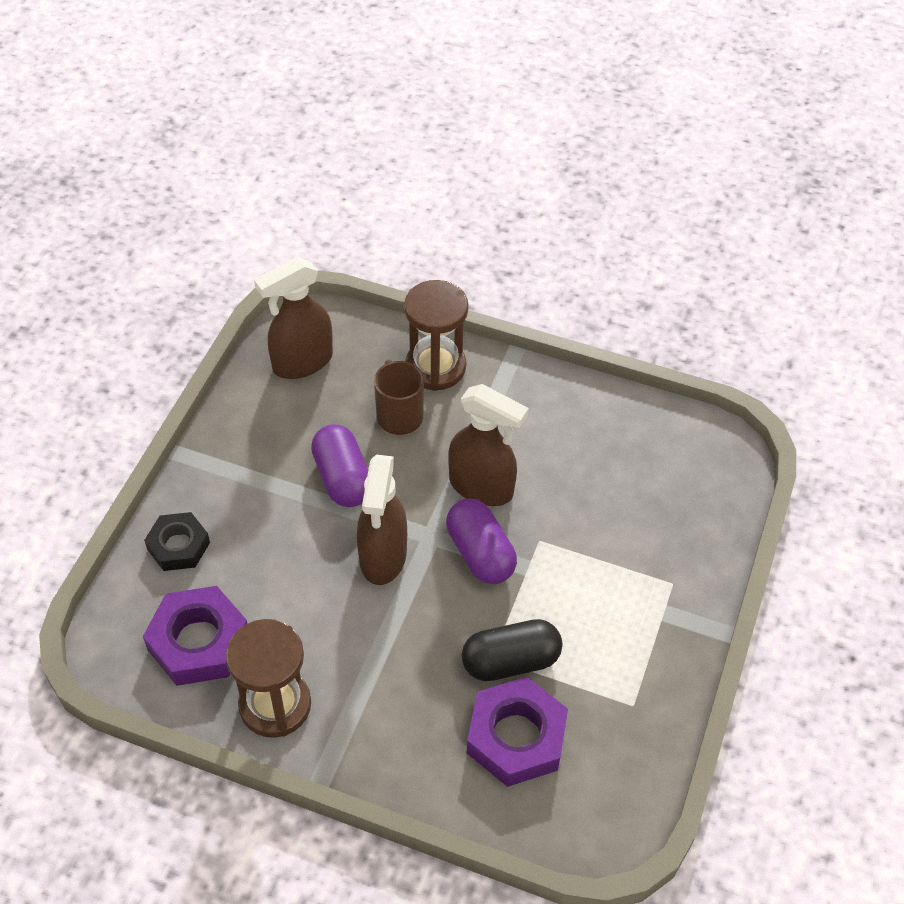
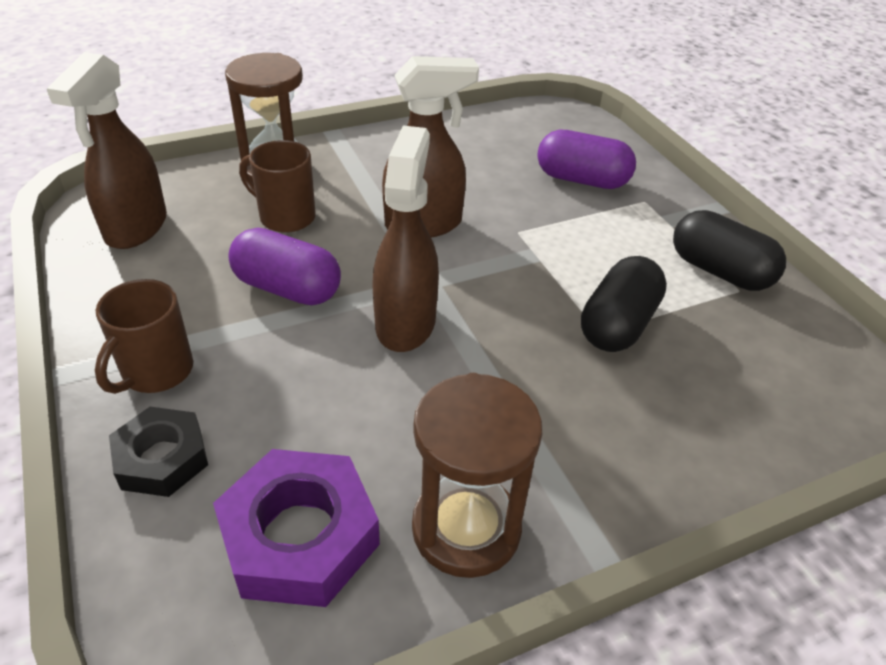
camera: 45 degrees left, 10 degrees down
(221, 487) = (156, 372): none -> brown mug
(383, 557) = (406, 323): brown spray bottle -> brown spray bottle turned 135 degrees counterclockwise
(480, 553) = (485, 267): purple capsule -> purple capsule (582, 180)
(516, 737) = (704, 375): purple nut -> none
(640, 681) = (719, 271): none -> black capsule

